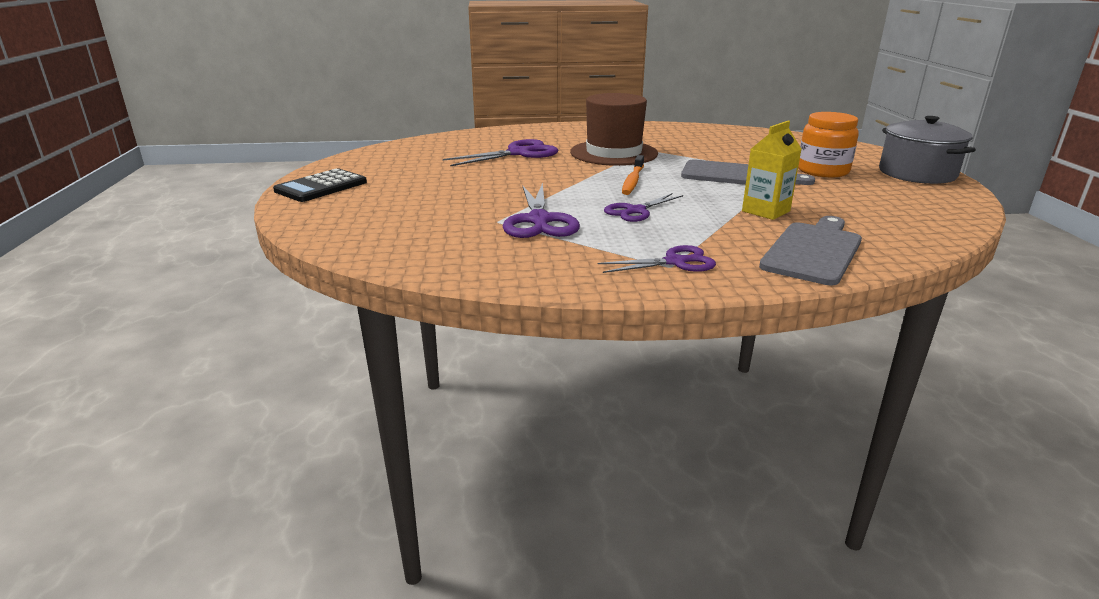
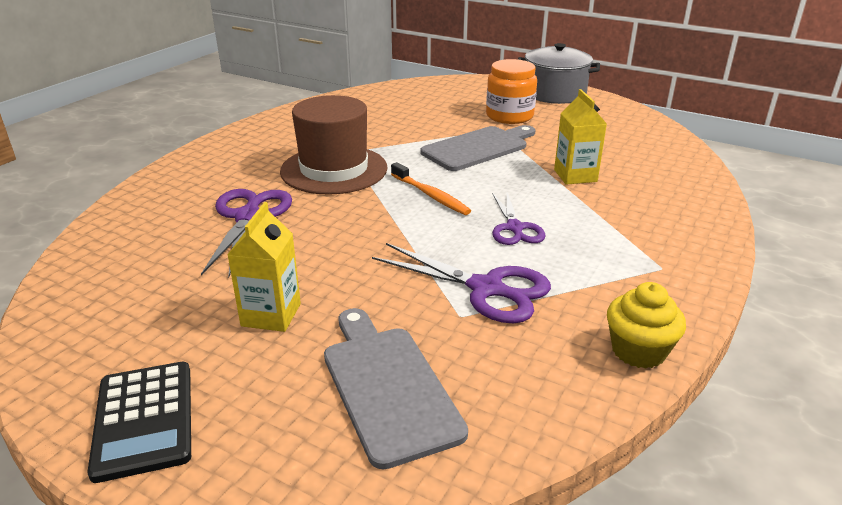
camera: 55 degrees left, 5 degrees up
(432, 183) = (271, 315): none -> yellow carton
(534, 277) = (638, 350): none -> yellow cupcake
(675, 262) = (655, 262): purple scissors -> none
(813, 251) = (674, 197): grey cutting board -> grey cutting board (387, 386)

